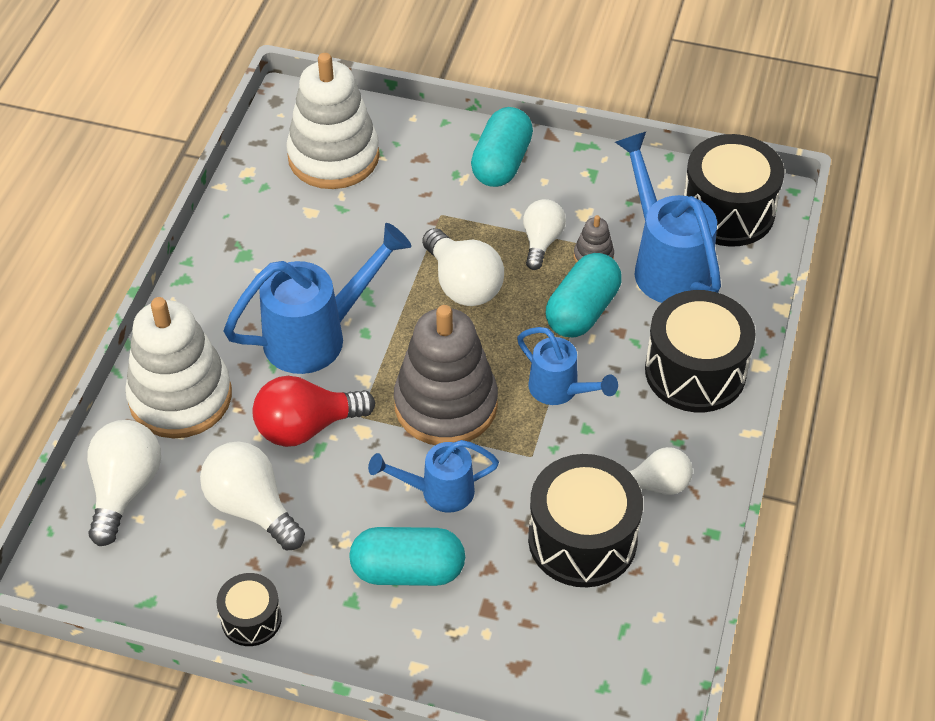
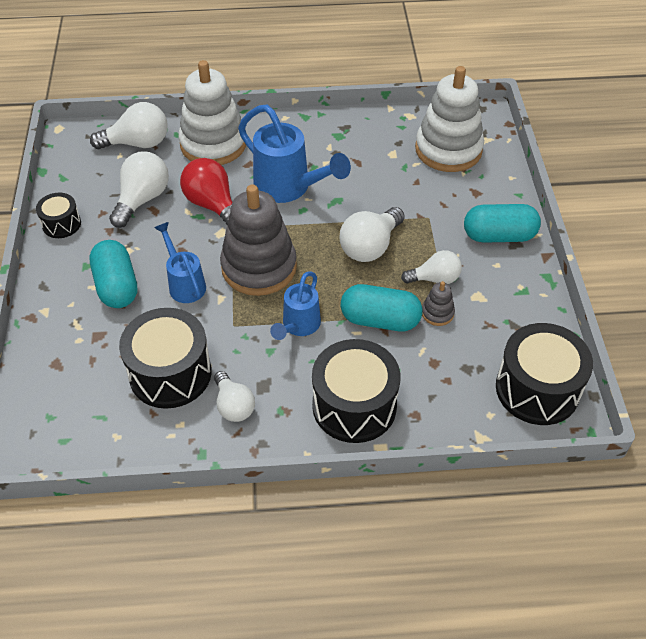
camera: 70 degrees right, 0 degrees up
(665, 263) = (455, 360): blue watering can -> none

